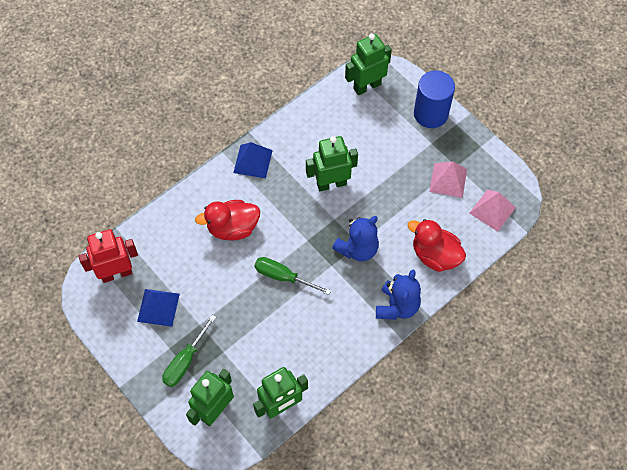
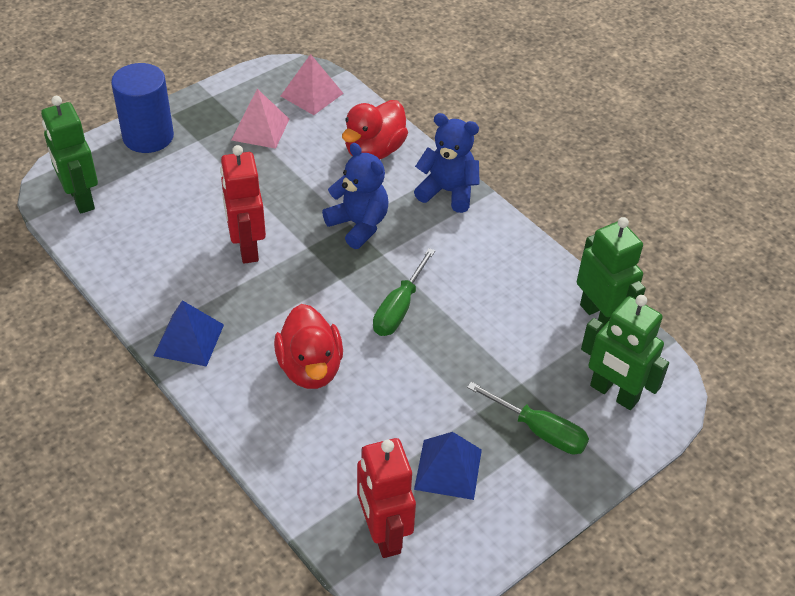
camera: 90 degrees left, 15 degrees down
(331, 184) = (247, 247): green robot -> red robot

